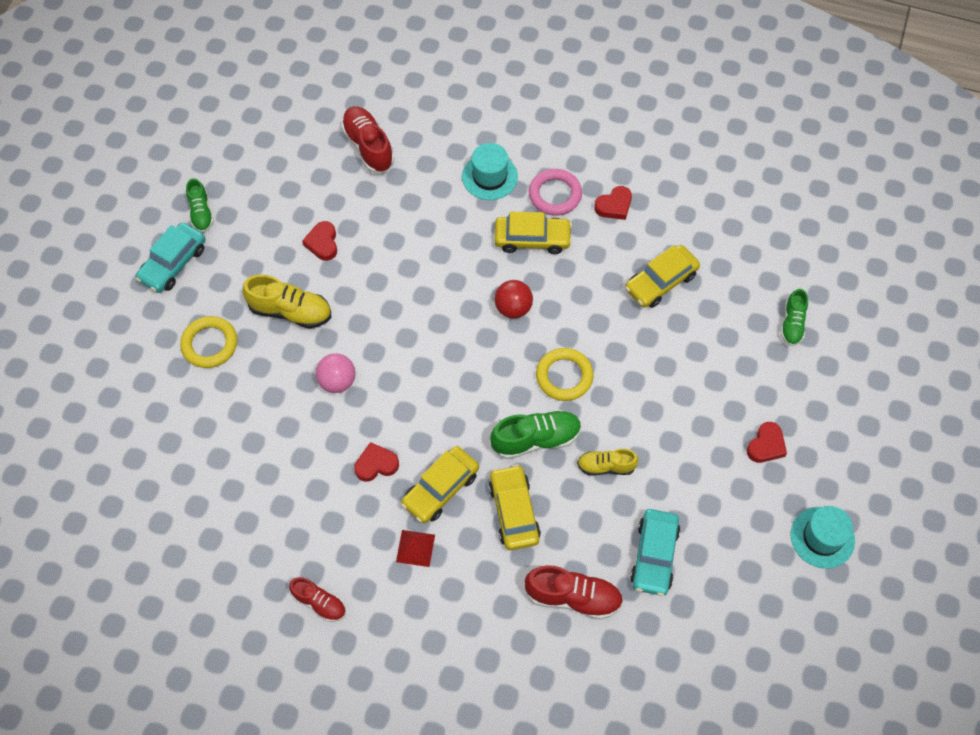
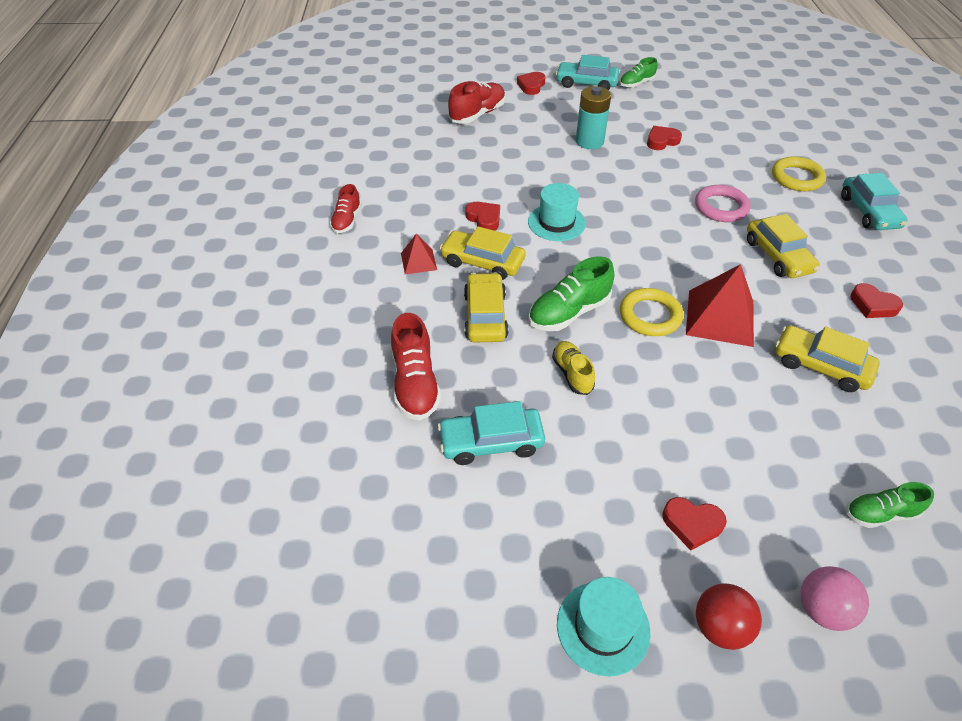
camera: 70 degrees right, 15 degrees down
(147, 323) = (531, 86): none -> red heart
(210, 344) = (534, 114): yellow ring -> yellow ring (796, 178)
(290, 311) = (589, 141): yellow shoe -> turquoise battery
(337, 381) = (546, 179): pink ball -> pink ball (822, 609)
(368, 146) = (771, 140): red shoe -> red shoe (477, 114)
(489, 177) = (814, 213): turquoise hat -> turquoise hat (556, 222)
(506, 135) = (868, 212): none -> turquoise car
(513, 308) = (694, 262): red ball -> red ball (720, 627)
(514, 511) = (485, 316): yellow car -> yellow car turned 60 degrees counterclockwise
(536, 439) = (569, 312): green shoe -> green shoe turned 90 degrees clockwise
(555, 194) = (840, 259): pink ring -> pink ring (721, 207)
(586, 324) = (720, 317): none -> red pyramid

